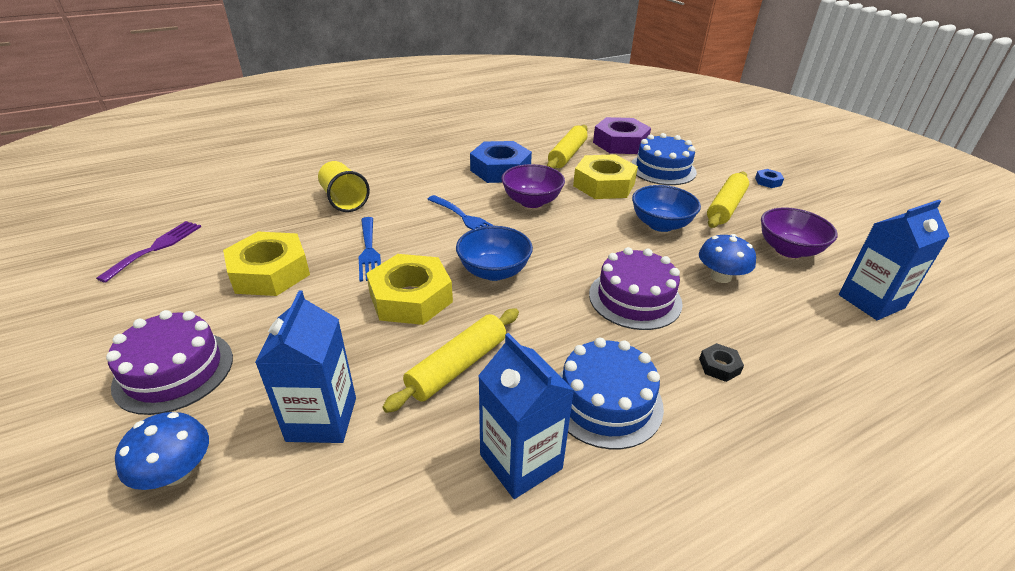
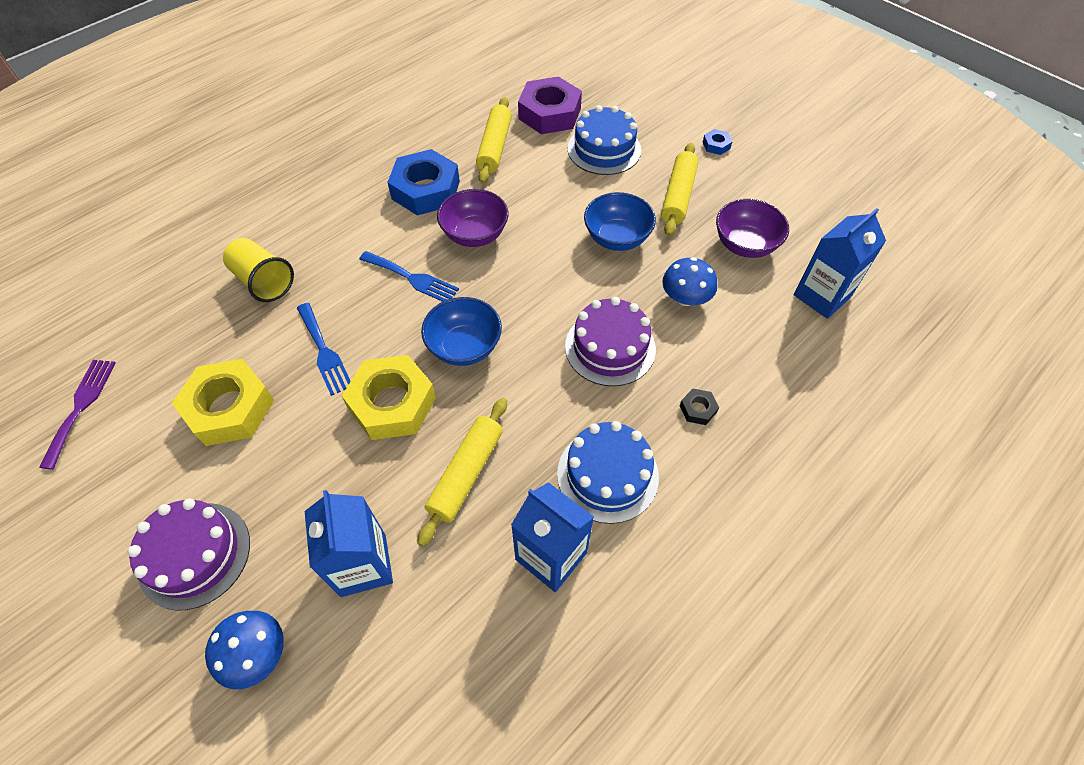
camera: 15 degrees left, 20 degrees up
(604, 184) = (546, 189): yellow nut -> none

